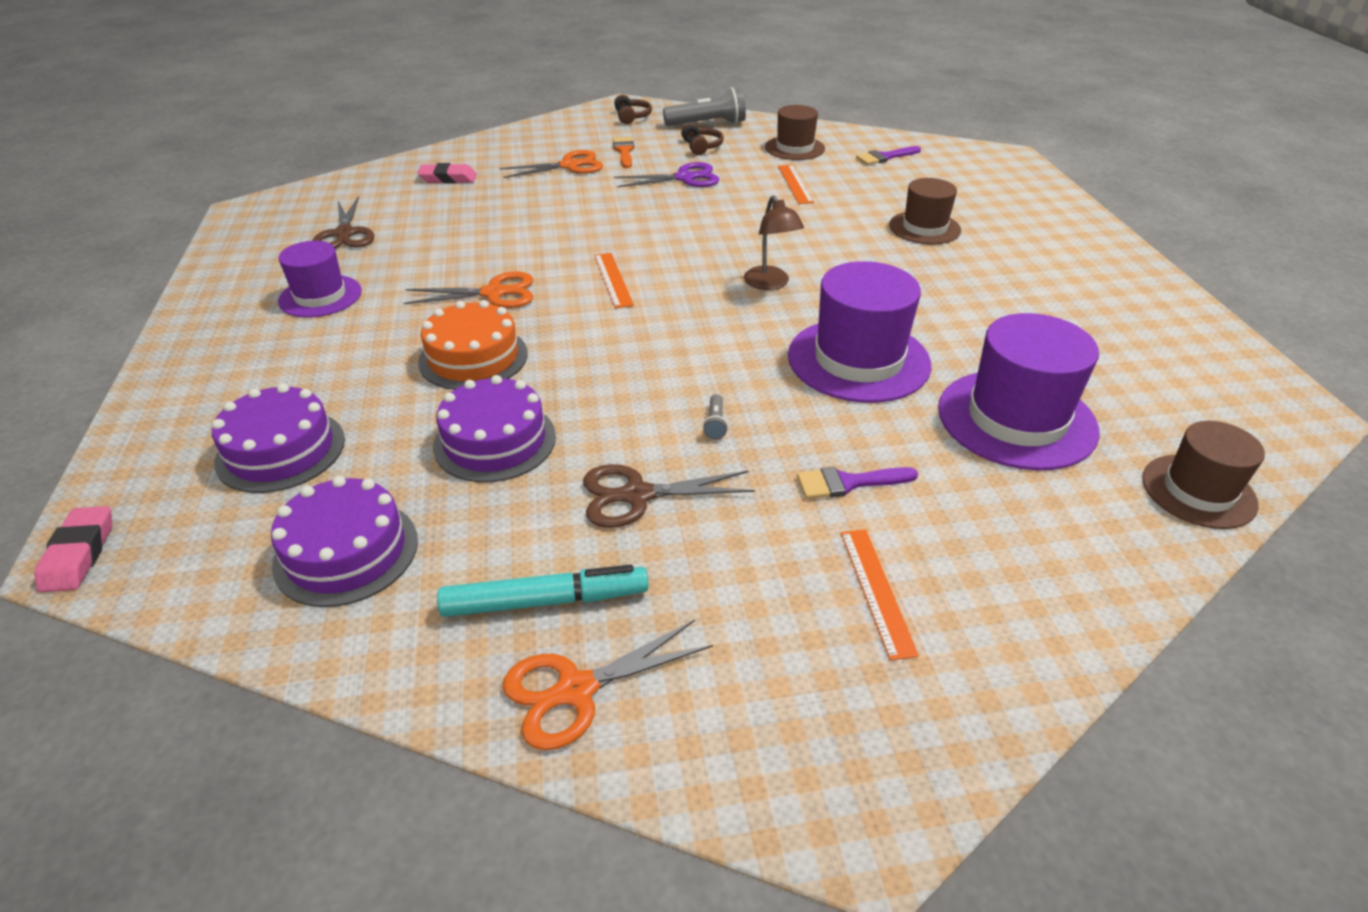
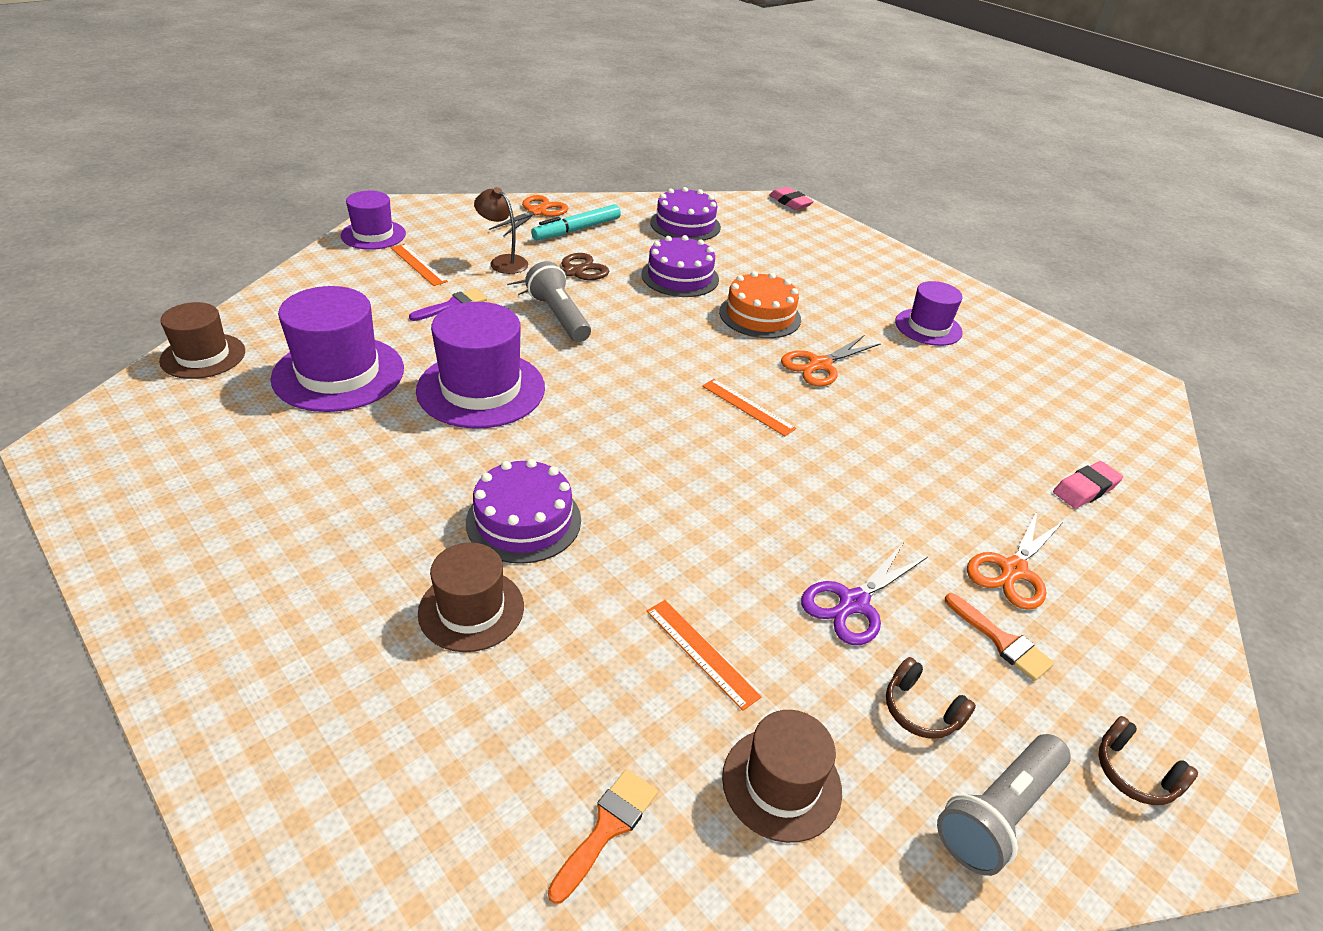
camera: 145 degrees right, 0 degrees up
(281, 450) = (781, 248): purple cake -> purple cake (523, 520)
(345, 234) = (1024, 384): brown scissors -> none
(715, 424) = (559, 316): grey flashlight -> grey flashlight, size x2.35
(770, 284) = (605, 447): brown lamp -> brown lamp (503, 261)
(885, 157) = (607, 827): purple brush -> orange brush
(948, 717) = (373, 235): none -> purple hat

